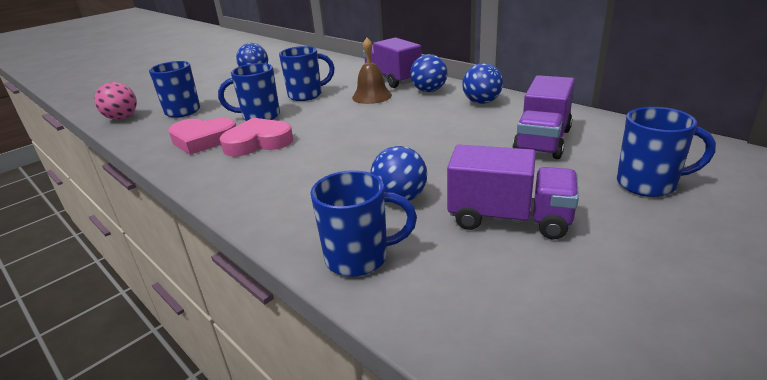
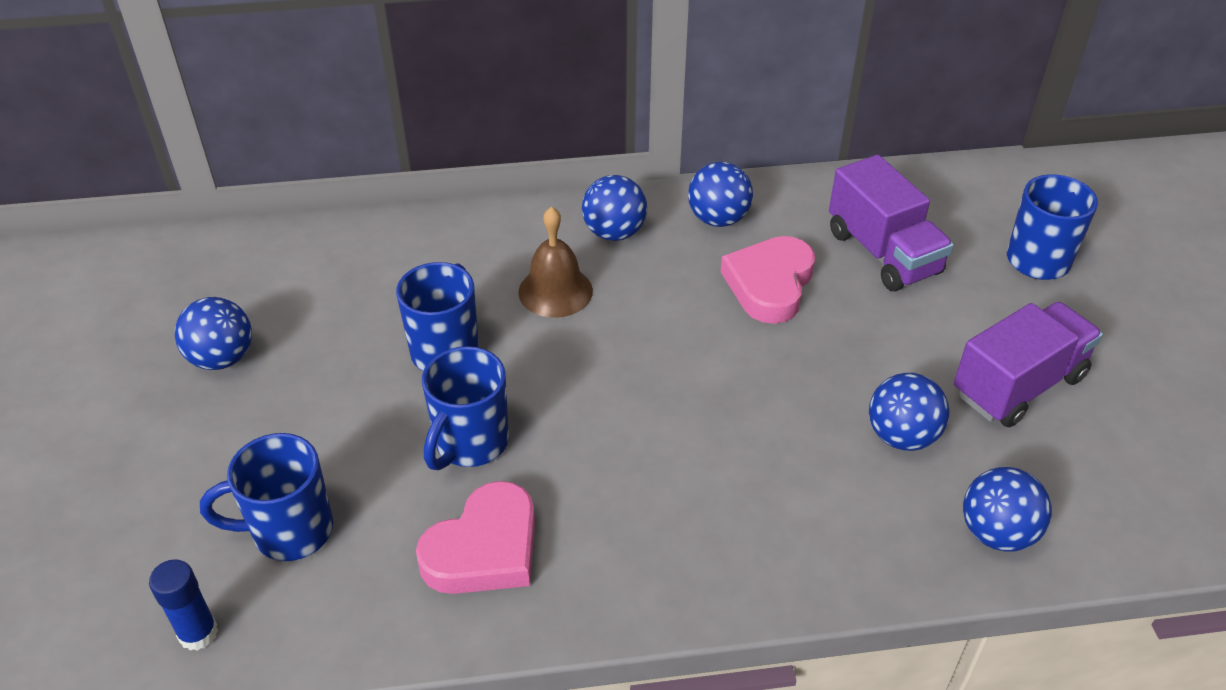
camera: 55 degrees left, 15 degrees up
(122, 118) = (198, 633): pink ball -> blue glue stick
(258, 142) = (580, 488): pink heart -> pink heart (769, 284)
(359, 258) = (996, 533): blue mug -> blue ball
(392, 79) = (513, 235): purple truck -> none

